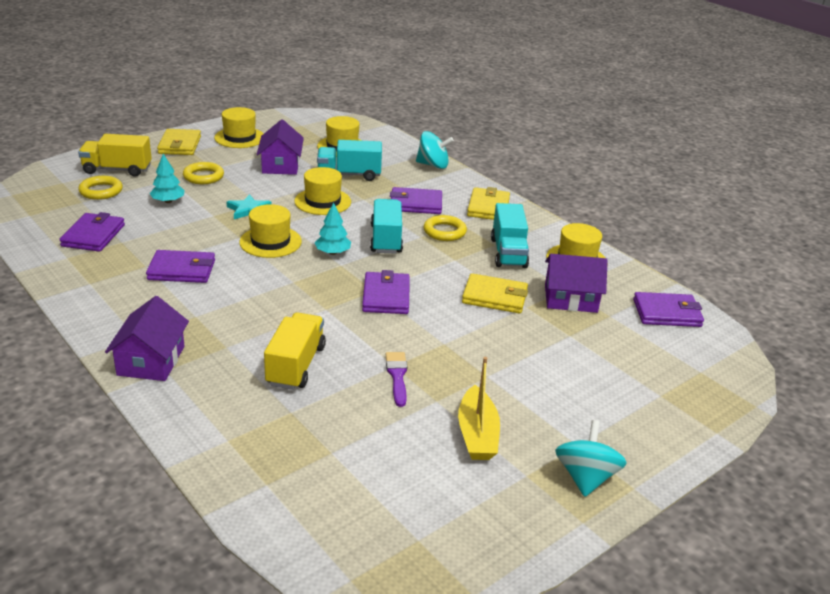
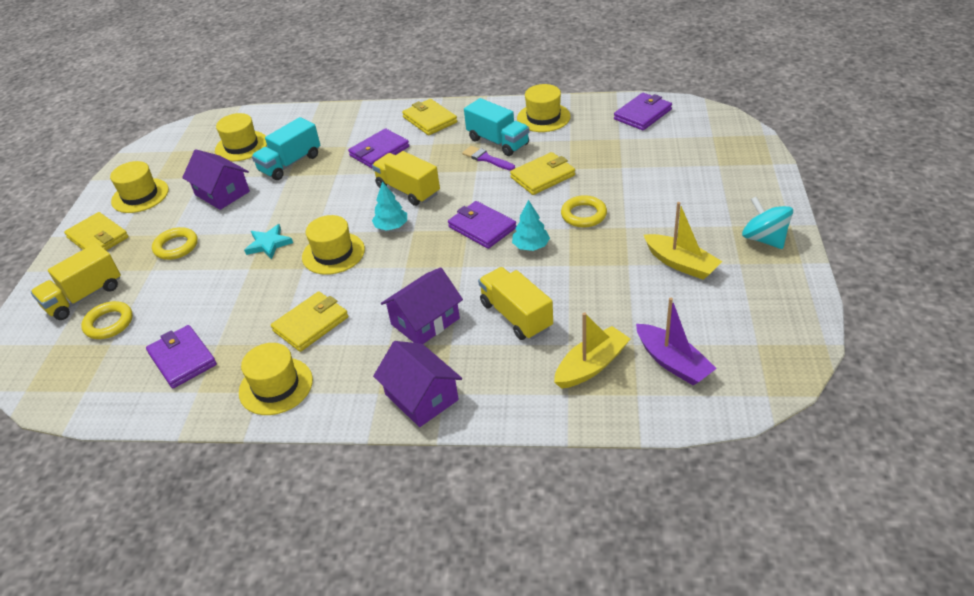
camera: 40 degrees left, 10 degrees up
(168, 201) = (188, 286): turquoise tree -> turquoise tree (531, 246)
(181, 270) = (311, 324): purple wallet -> yellow wallet
(276, 438) = (591, 366): none -> yellow boat
(322, 201) = (311, 197): yellow hat -> yellow hat (276, 386)
(331, 489) = (672, 362): none -> purple boat
(386, 239) = (408, 190): turquoise truck -> yellow truck
(397, 376) = (582, 269): purple brush -> purple brush (486, 159)
(433, 165) = (336, 115): turquoise spinning top -> none
(444, 232) = (434, 157): yellow ring -> yellow ring (583, 215)
(570, 299) = (583, 144): purple house -> purple house (425, 321)

